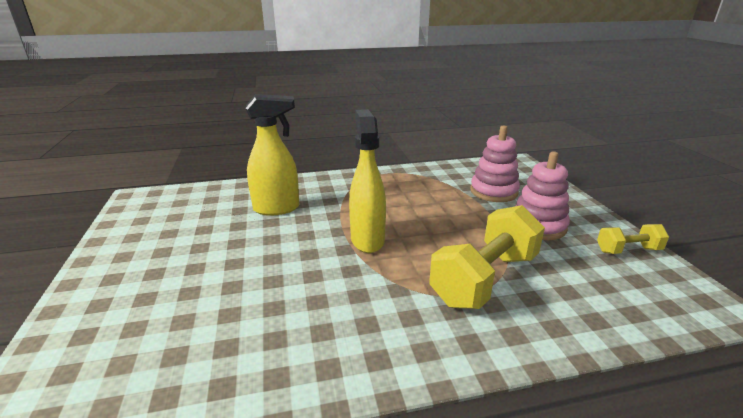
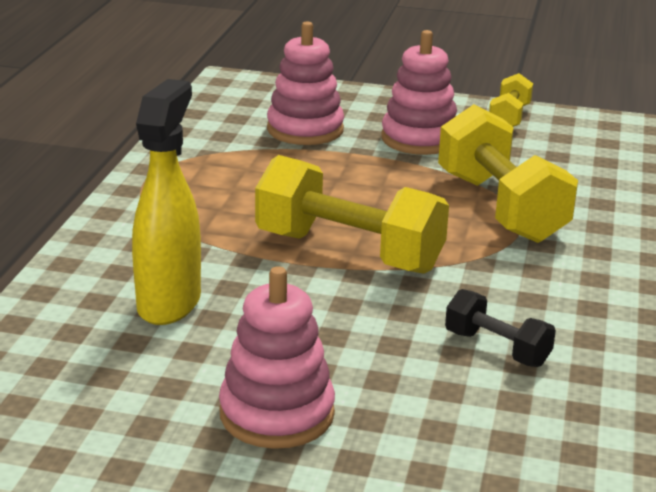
camera: 65 degrees left, 0 degrees up
(186, 262) = (277, 414): none -> pink stacking toy
(288, 323) = (497, 348): none -> black dumbbell
(367, 239) = (349, 252): yellow spray bottle -> yellow dumbbell

